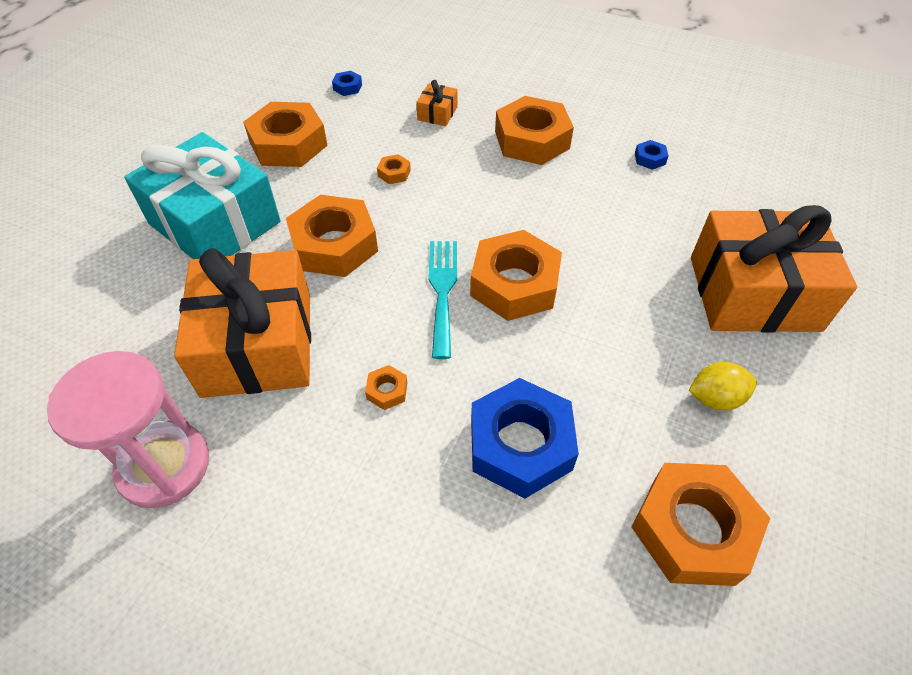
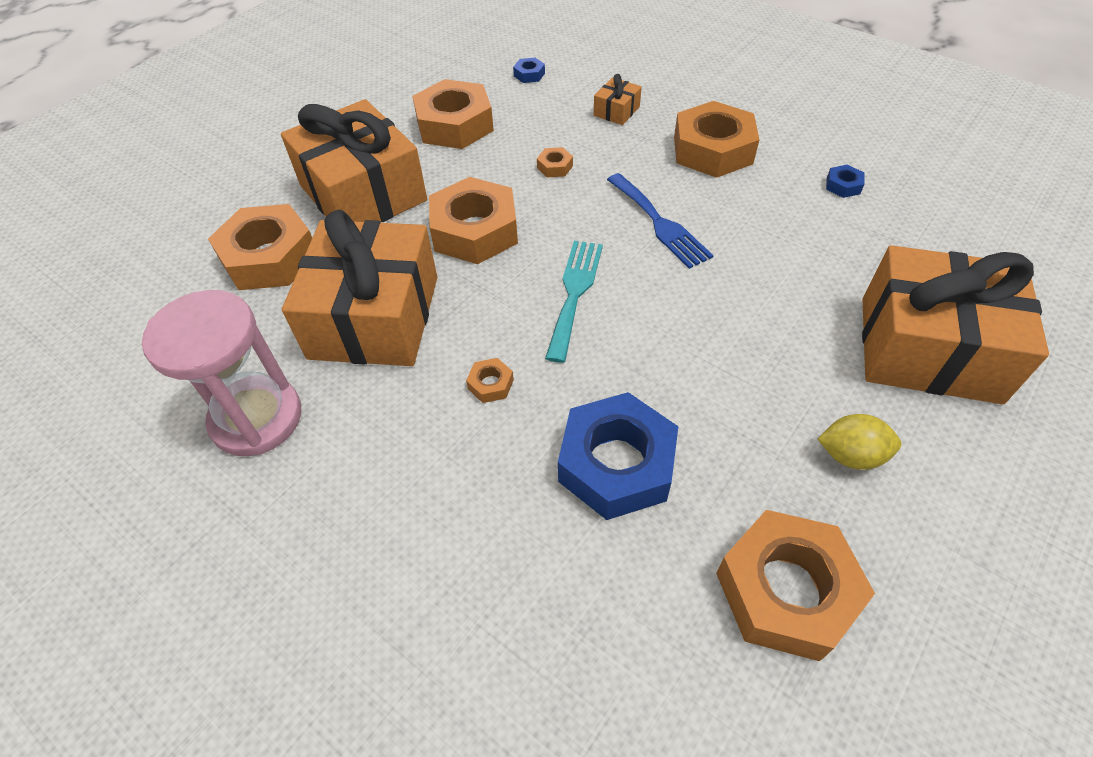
camera: 15 degrees right, 0 degrees up
(215, 223) = (363, 193): turquoise gift -> orange gift
(502, 214) = (659, 223): none -> blue fork
(514, 284) = (653, 297): orange nut -> orange nut (269, 257)

